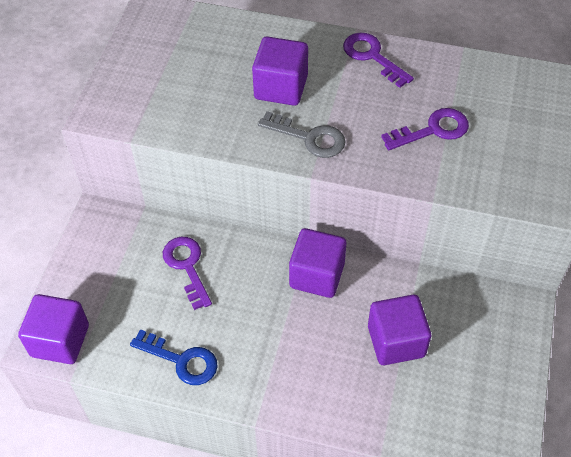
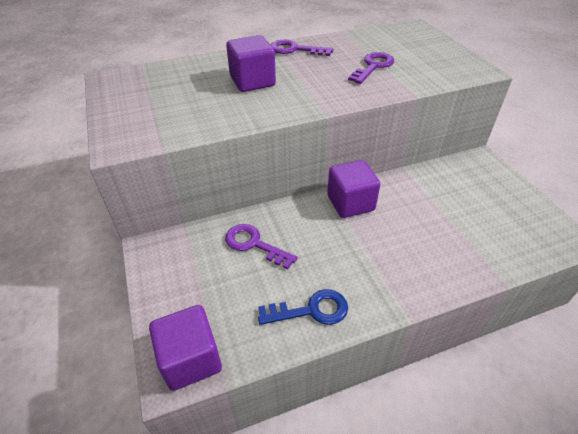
camera: 35 degrees left, 10 degrees down
(309, 138) = (302, 97): grey key -> none
(396, 341) = (438, 213): purple cube -> none

